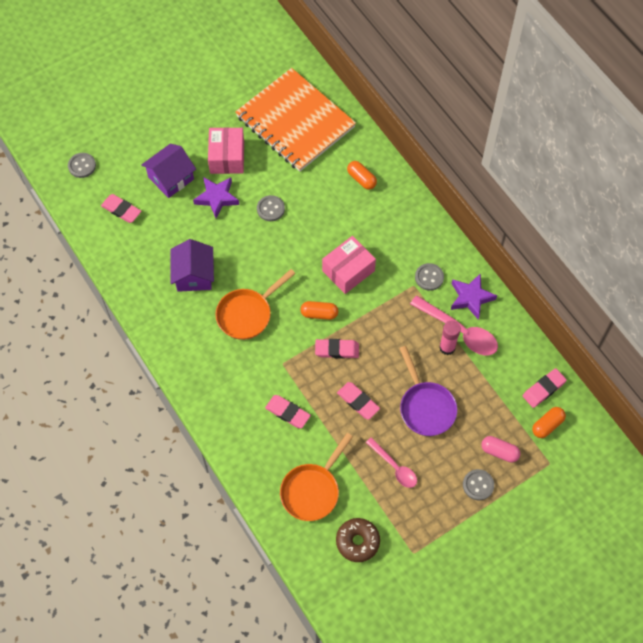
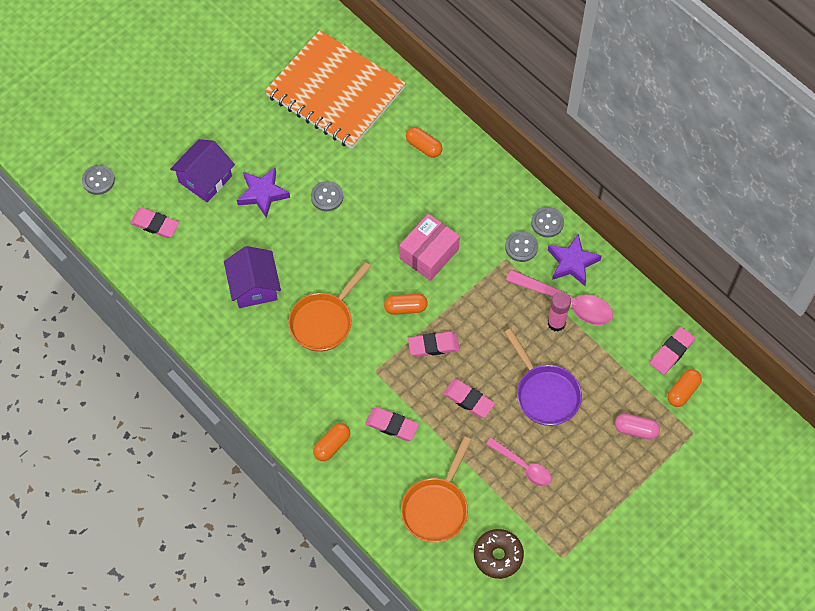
camera: 10 degrees left, 0 degrees up
(227, 157) = (265, 145): pink box -> none
(233, 421) = (332, 445): none -> orange capsule
(478, 485) = (619, 470): grey button -> grey button (547, 223)

